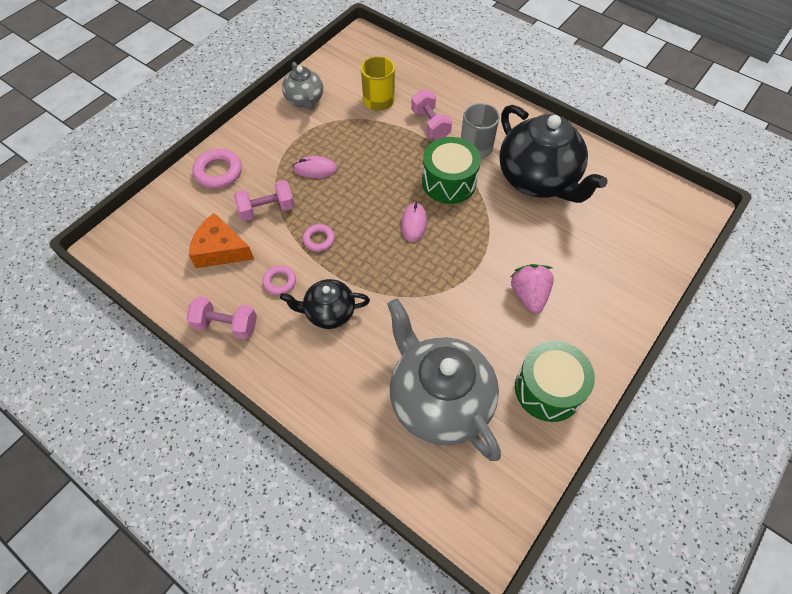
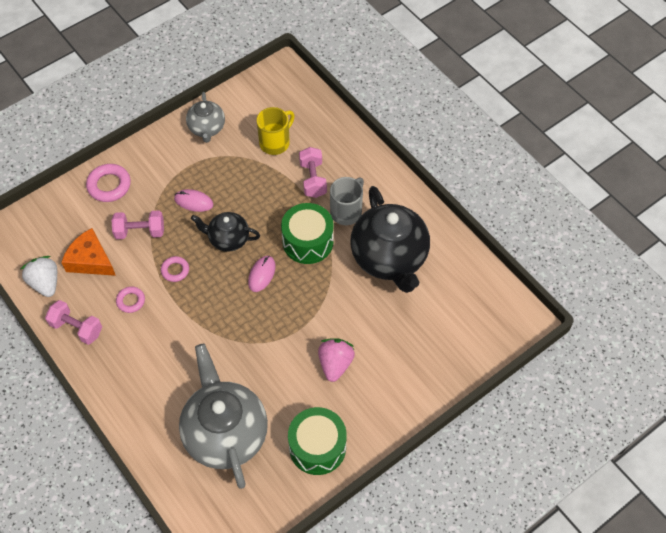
camera: 15 degrees right, 0 degrees up
(175, 285) = (45, 283): none -> white strawberry
(329, 312) = (162, 338): black teapot -> black teapot (228, 239)

